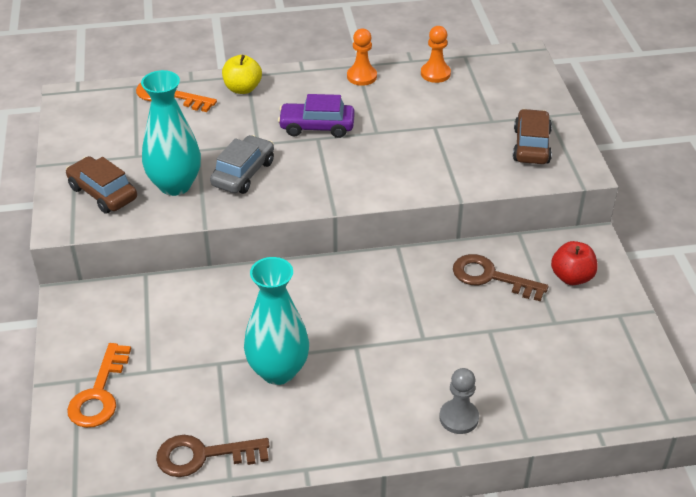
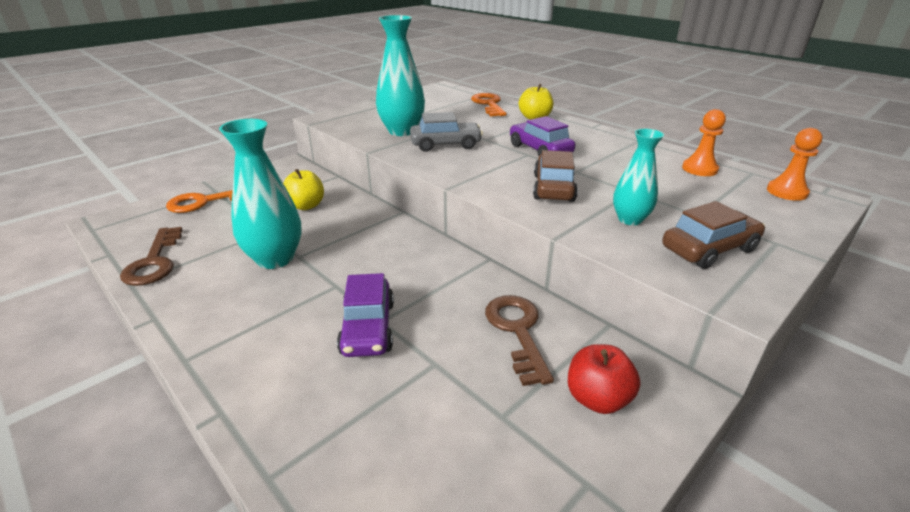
camera: 55 degrees right, 10 degrees down
(103, 193) = (366, 117): brown car -> brown car (553, 188)
(192, 320) = (306, 206): none -> yellow apple
(203, 456) = (154, 262): brown key -> brown key turned 150 degrees counterclockwise
(361, 76) = (630, 145): orange pawn -> orange pawn (786, 192)
(426, 348) = (368, 328): none -> purple car
(458, 418) = (275, 395): grey pawn -> none
(470, 153) = (630, 219): none -> turquoise vase

